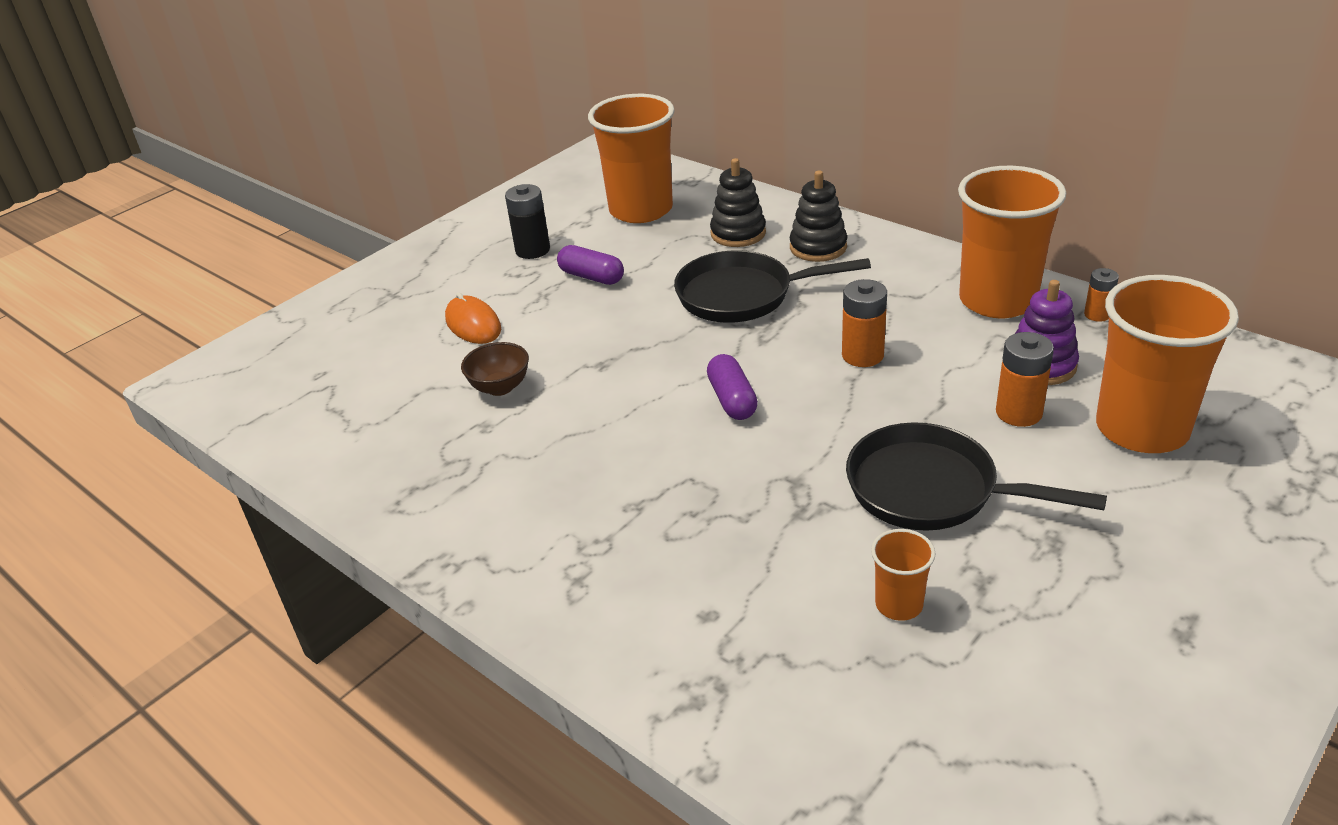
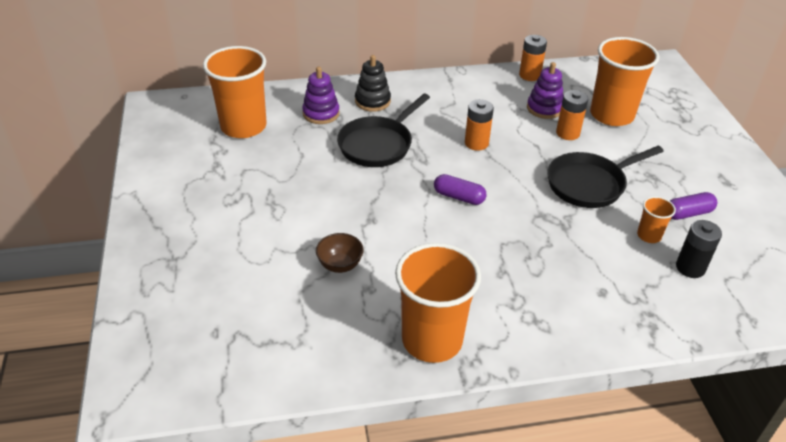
camera: 55 degrees left, 5 degrees up
(473, 324) = (260, 243): orange mouse -> none
(532, 250) = (218, 182): black battery -> black battery (690, 268)
(591, 277) = (282, 178): purple capsule -> purple capsule (688, 213)
(738, 233) = (321, 113): black stacking toy -> purple stacking toy
(997, 300) = (487, 88): orange cup -> orange cup (432, 340)
(1097, 314) = (529, 75): orange battery -> orange battery, size x1.60

